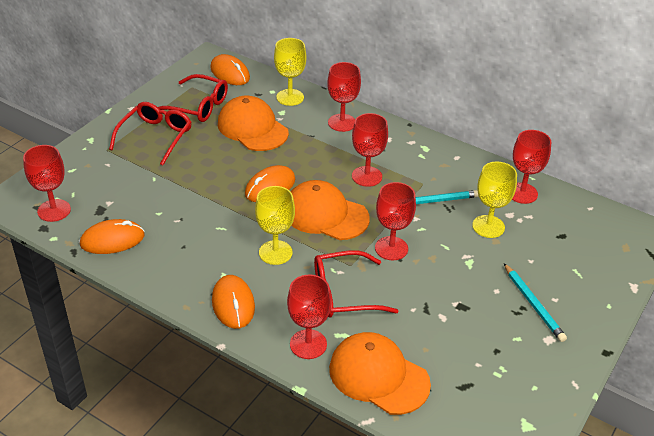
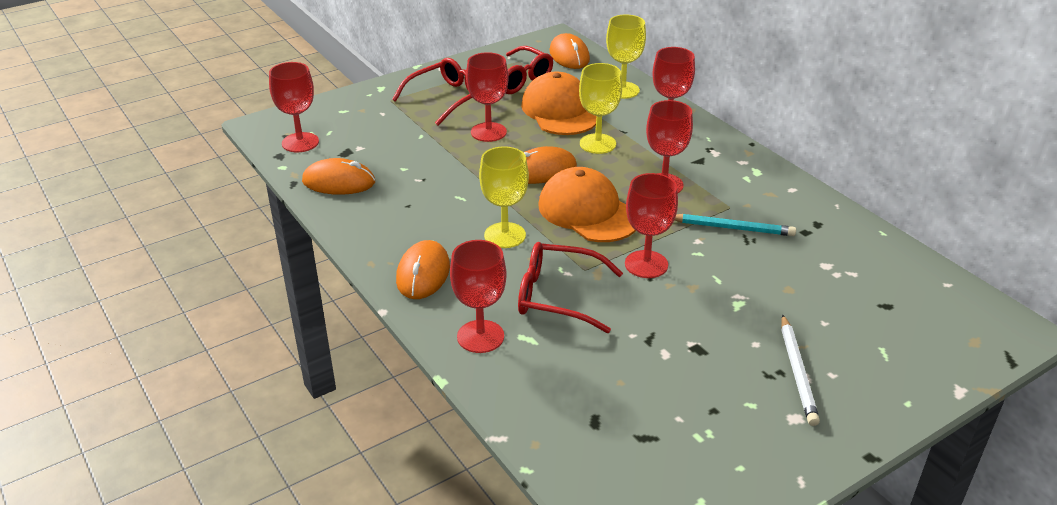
camera: 25 degrees right, 5 degrees down
(378, 376) = (542, 394): orange cap -> none
(488, 226) = (788, 271): yellow goblet -> yellow goblet (597, 144)
(522, 193) = (858, 246): red goblet -> red goblet (488, 132)
(533, 304) = (797, 372): turquoise pencil -> white pencil

